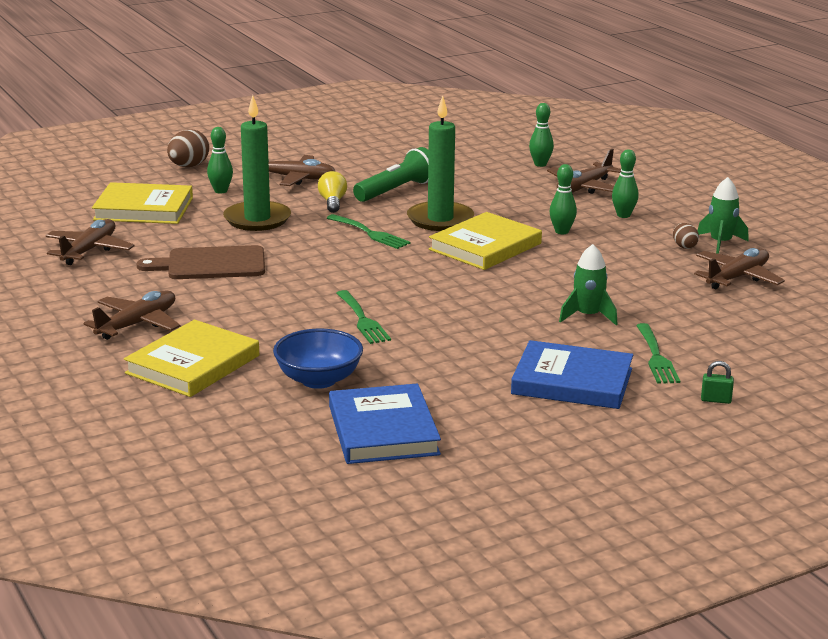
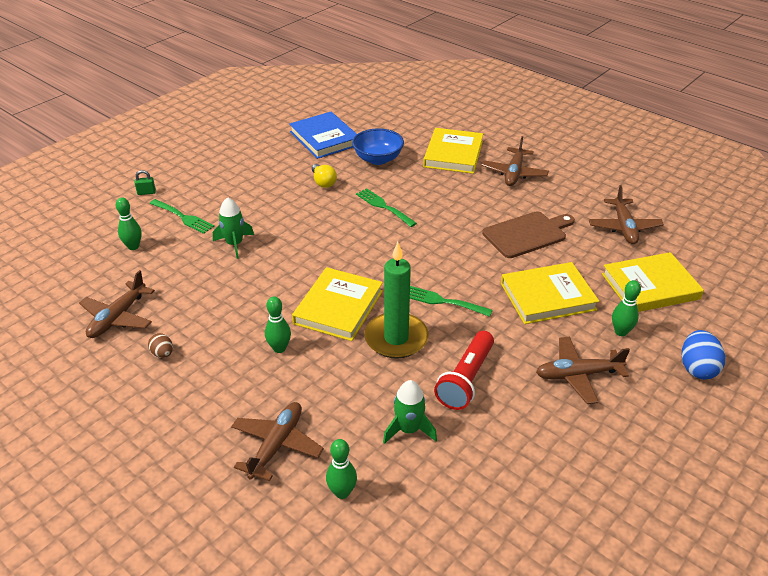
camera: 160 degrees right, 15 degrees up
(188, 166) = (697, 368): brown egg -> blue egg
(257, 219) = (547, 296): green candle -> yellow book
(332, 202) = (508, 340): yellow light bulb -> yellow light bulb (323, 182)
(396, 190) = (466, 379): green flashlight -> red flashlight
(572, 381) = (234, 188): blue book -> none
(623, 215) = (225, 395): green bowling pin -> green bowling pin (133, 246)
(656, 357) = (183, 217): green fork -> green fork turned 150 degrees clockwise
(720, 243) = (127, 368): green rocket -> green rocket (408, 430)

